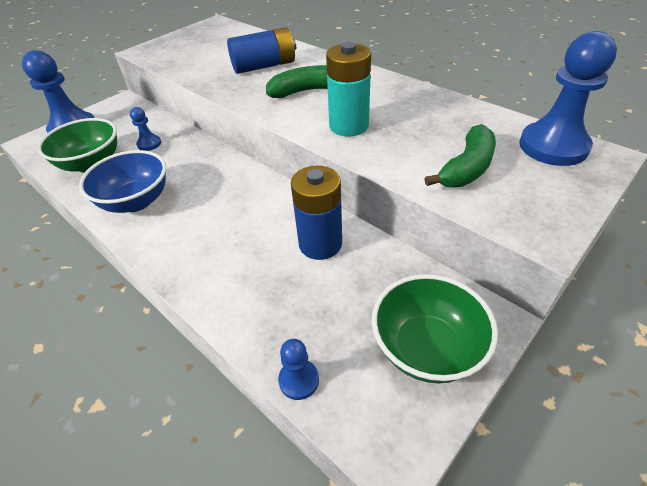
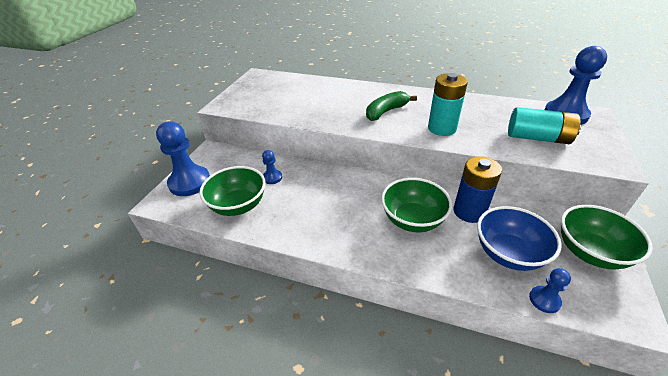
camera: 25 degrees left, 5 degrees down
(136, 201) = (309, 223): blue bowl -> blue bowl (508, 253)
(244, 232) = (412, 220): none -> green bowl
(264, 66) = (336, 100): blue battery -> none
(466, 168) = (537, 138): green banana -> turquoise battery

